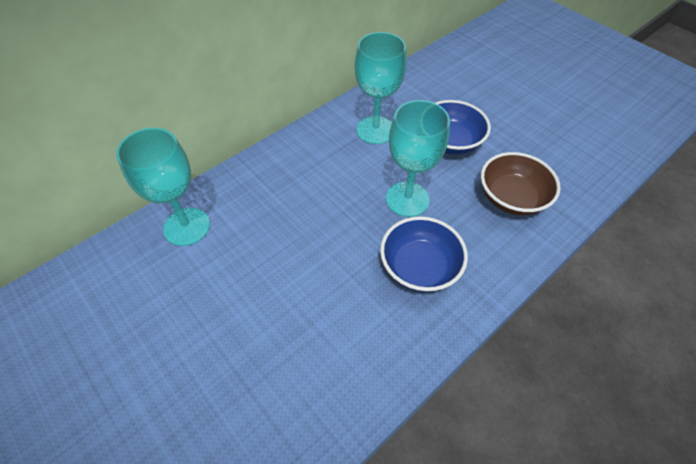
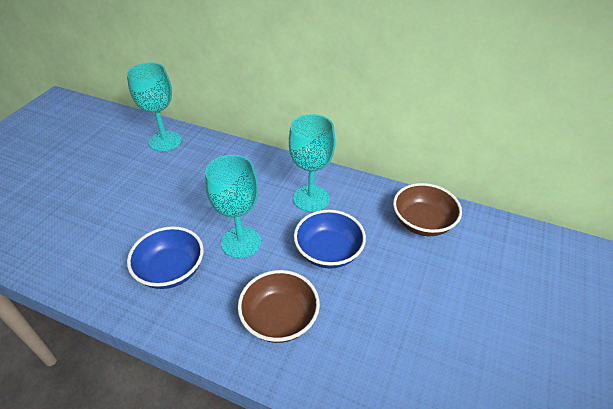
camera: 65 degrees right, 10 degrees down
(444, 75) = (422, 222): none -> brown bowl

